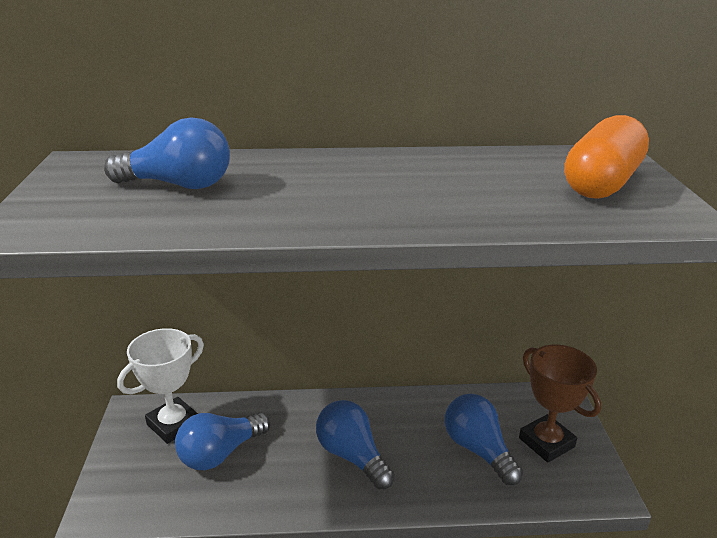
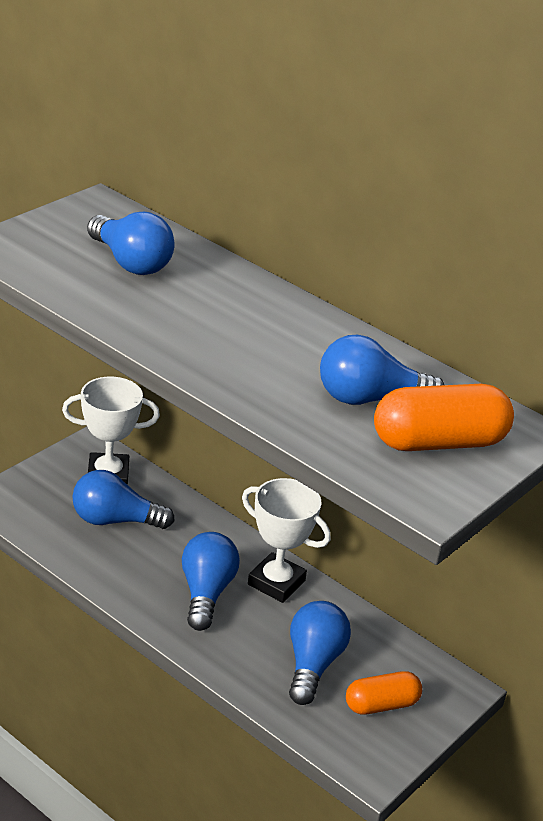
camera: 40 degrees right, 5 degrees up
(383, 413) = (276, 582): none -> white trophy
(514, 182) = (369, 399): none -> blue light bulb
(546, 442) = (381, 704): brown trophy -> orange capsule

